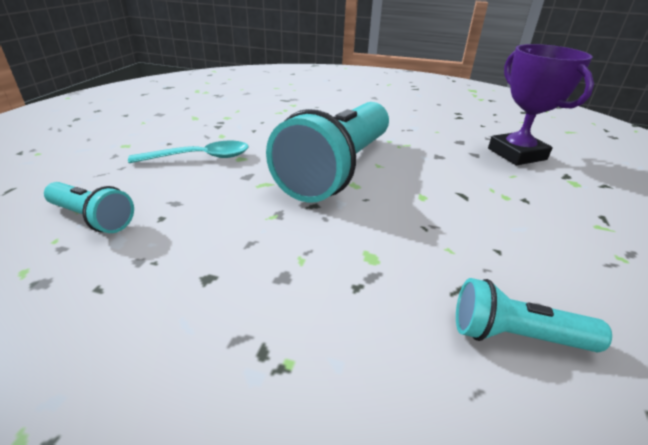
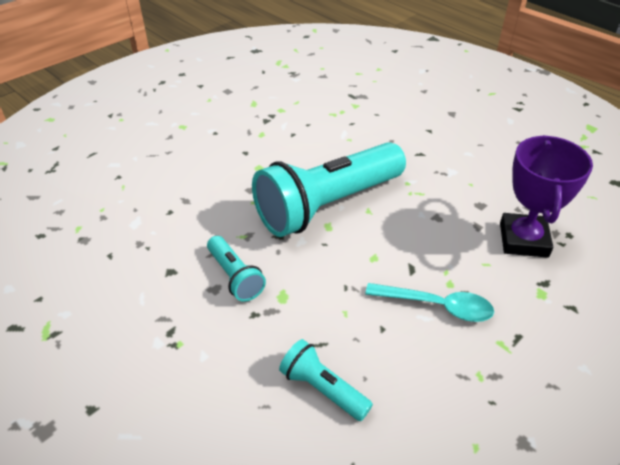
camera: 30 degrees right, 10 degrees up
(92, 218) = (129, 198): turquoise flashlight -> turquoise flashlight (235, 277)
(200, 157) = (228, 157): turquoise spoon -> turquoise spoon (437, 306)

